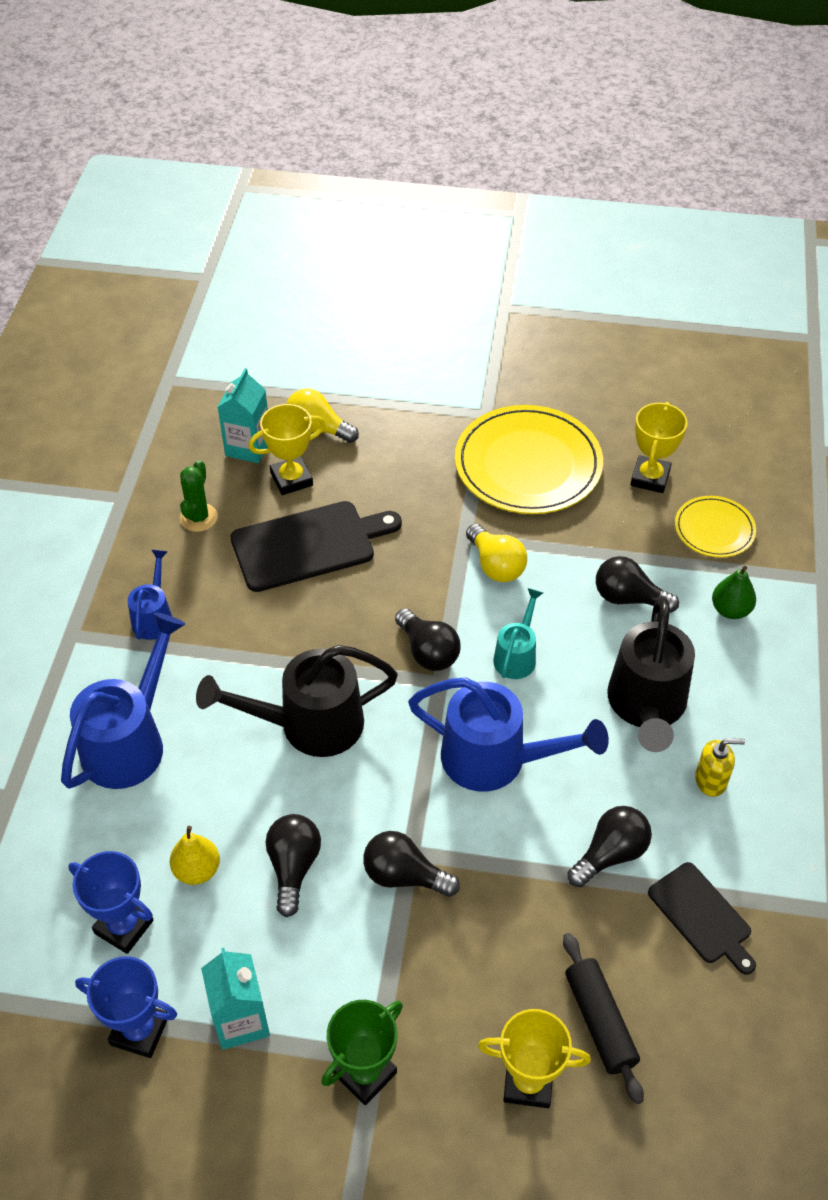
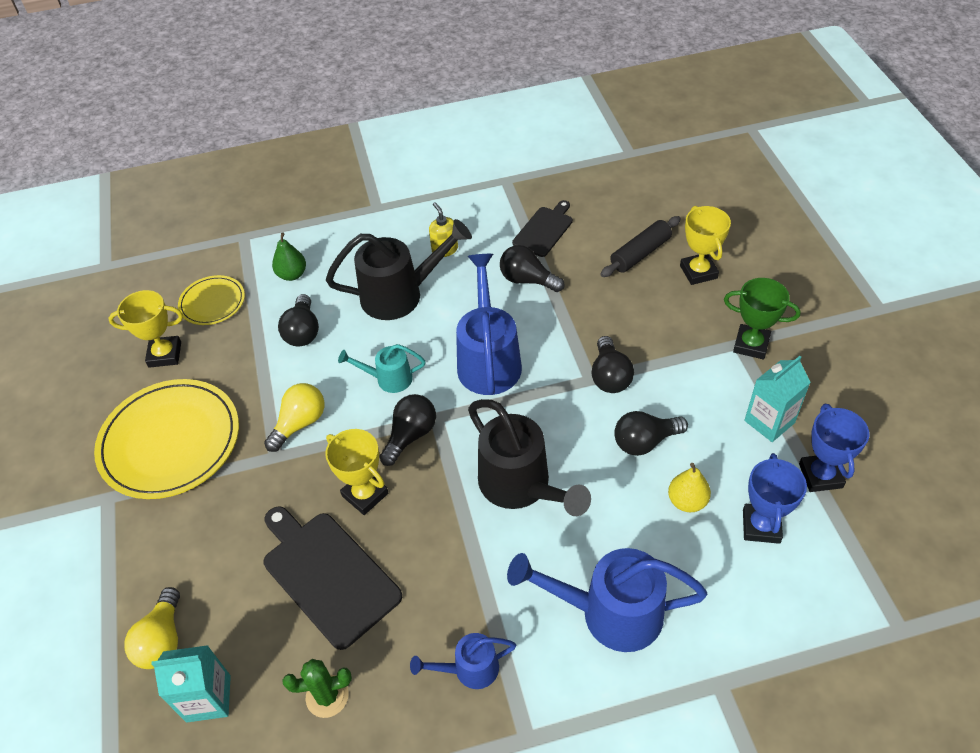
camera: 110 degrees left, 0 degrees up
(291, 479) = (244, 631): yellow trophy -> yellow trophy (365, 494)

